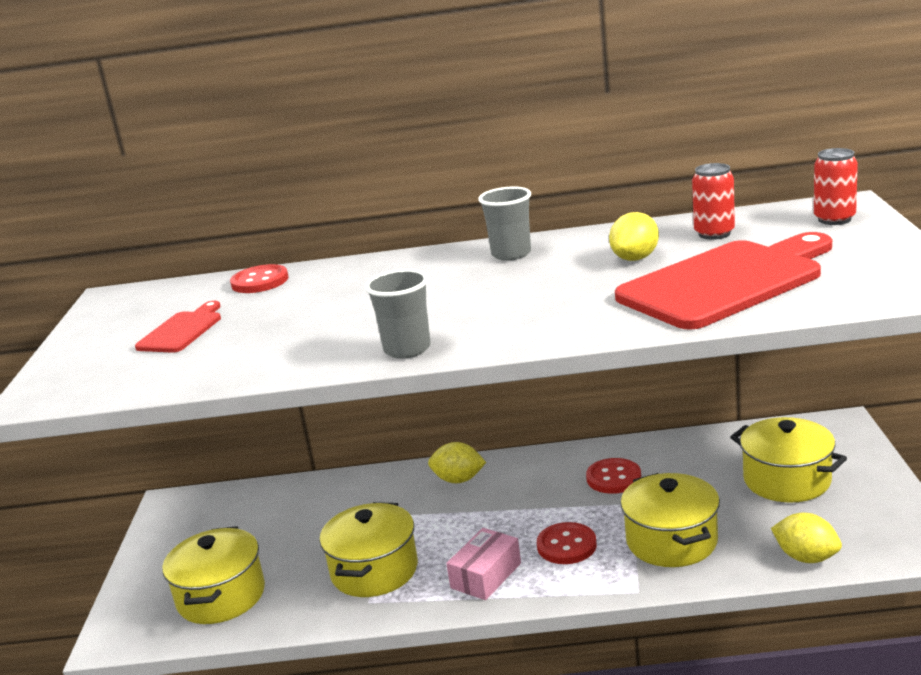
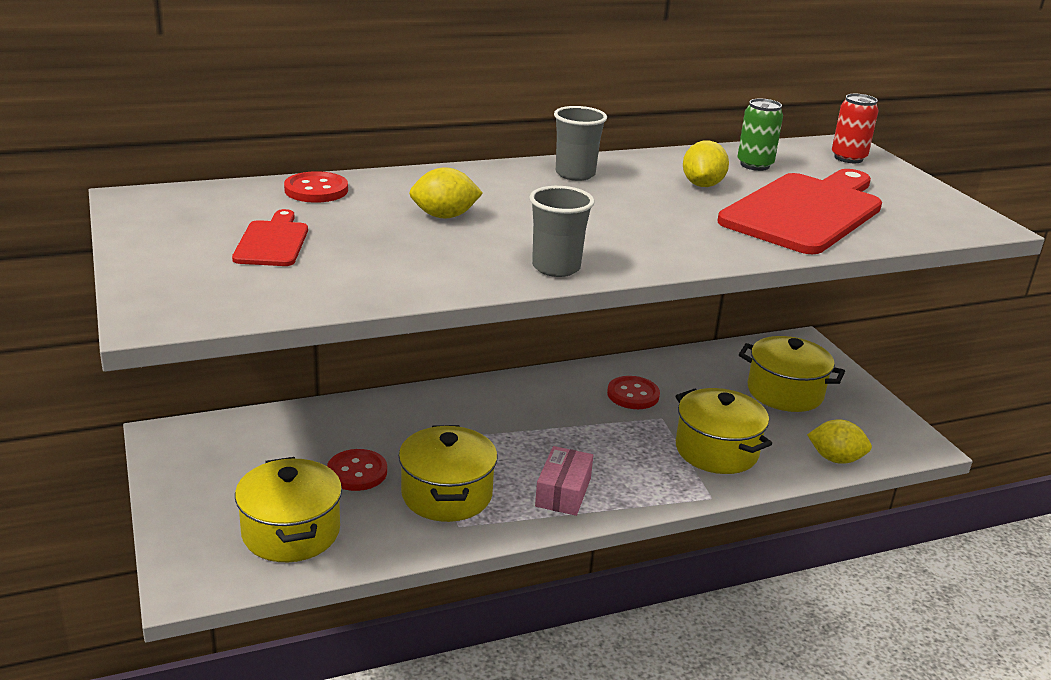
camera: 25 degrees left, 5 degrees up
(458, 480) = (482, 401): yellow lemon -> yellow lemon (444, 216)
(566, 545) = (624, 459): red button -> red button (357, 472)
(714, 234) = (754, 165): red can -> green can

